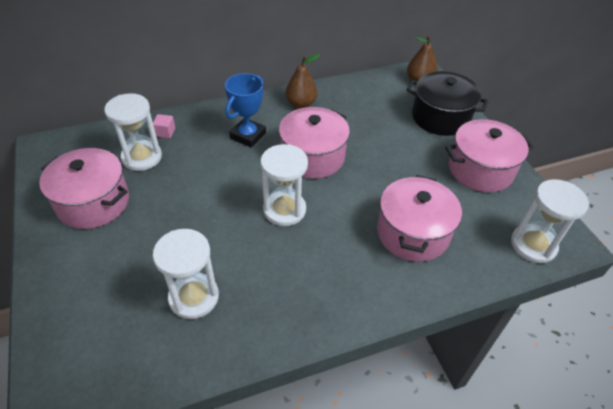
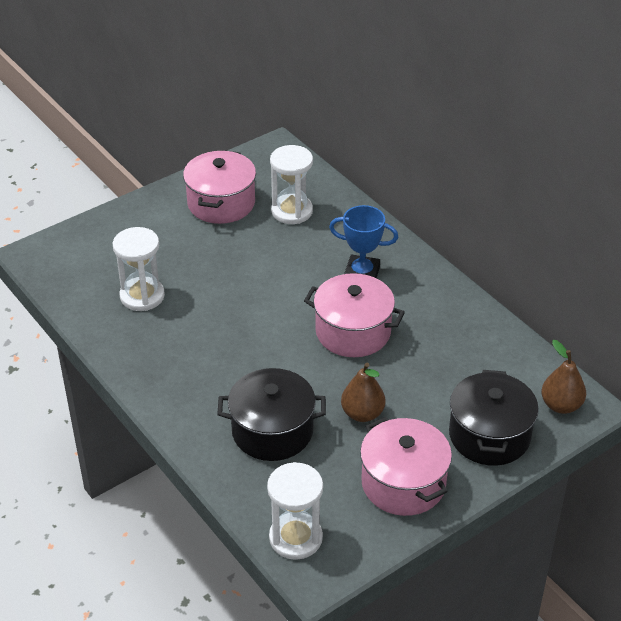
camera: 75 degrees right, 5 degrees down
(165, 132) = (336, 214): pink cube -> none
(284, 210) = (264, 328): white hourglass -> none
(301, 104) = (442, 302): brown pear -> brown pear (362, 414)
(412, 233) = (272, 431): pink pot -> black pot

